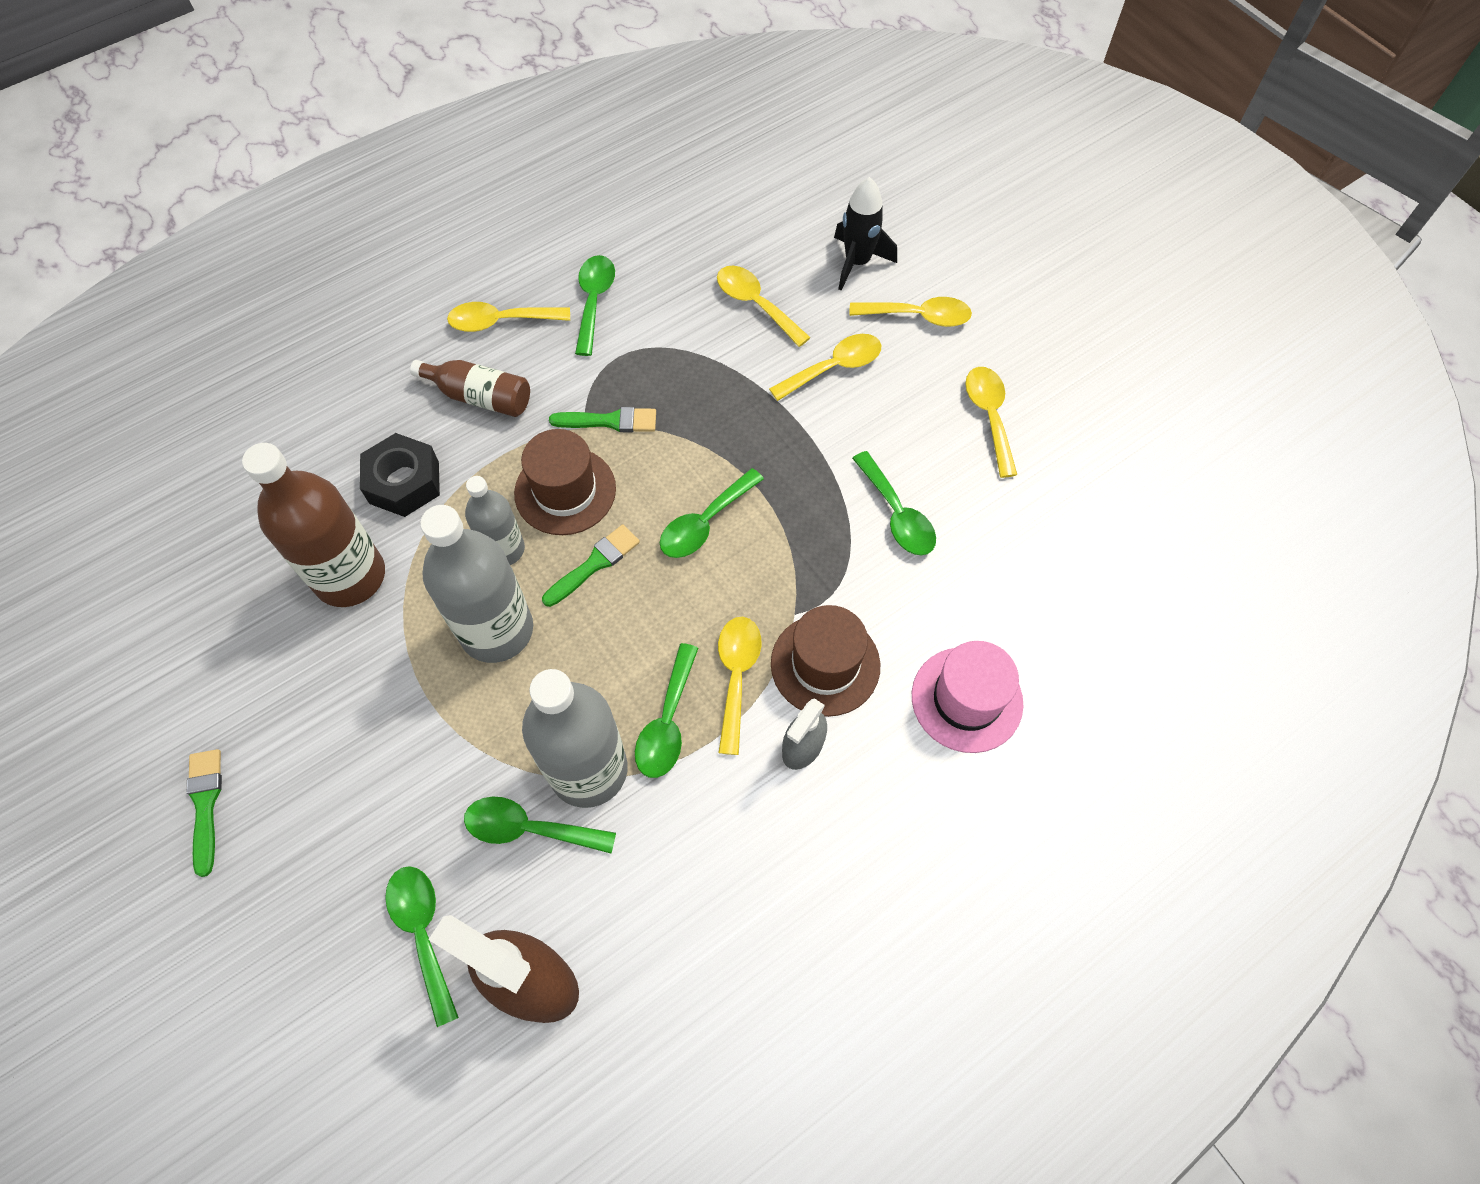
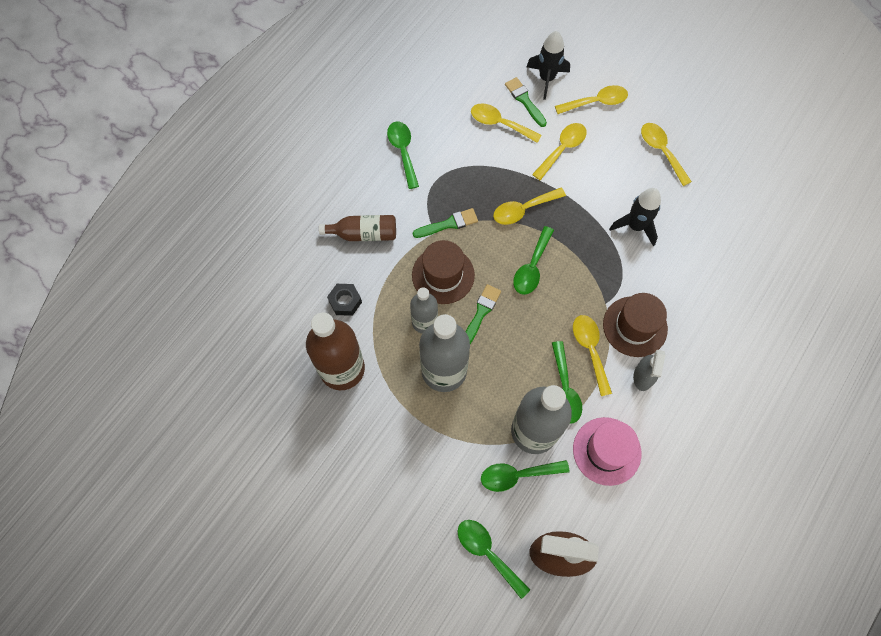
camera: 20 degrees left, 5 degrees up
(205, 804) = (328, 530): green brush -> green brush (524, 100)
(404, 482) = (345, 301): black nut -> black nut, size x0.66
(501, 321) = (353, 182): yellow spoon -> yellow spoon (523, 209)
(896, 514) = (635, 226): green spoon -> black rocket
(966, 699) = (717, 319): pink hat -> pink hat (606, 451)

